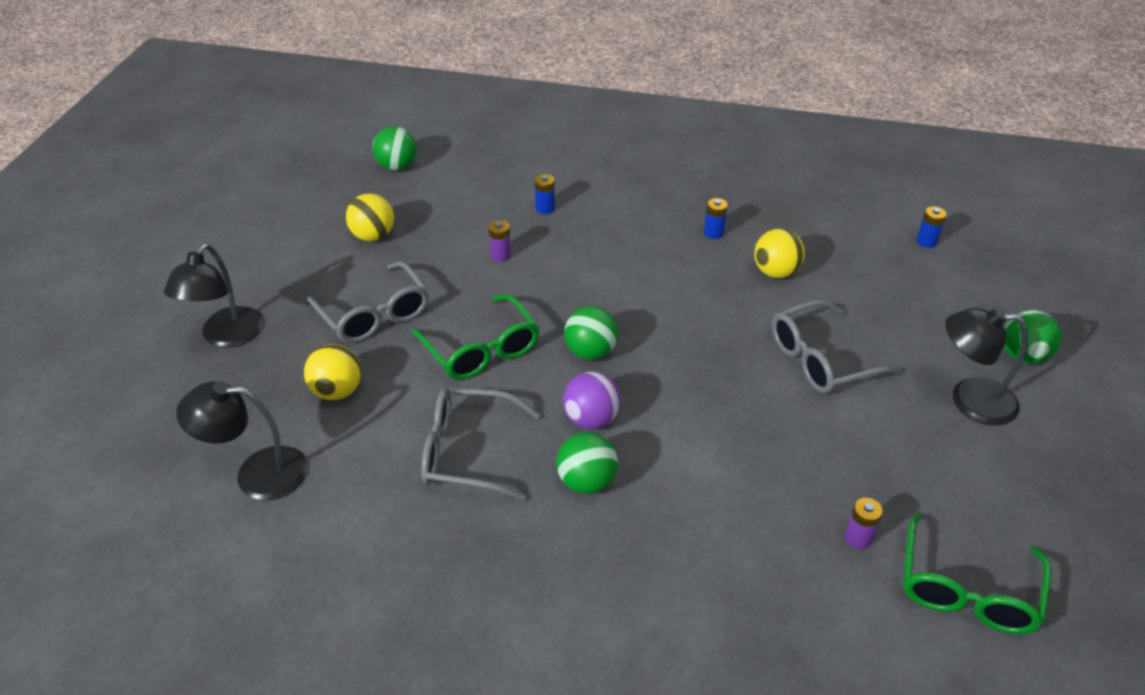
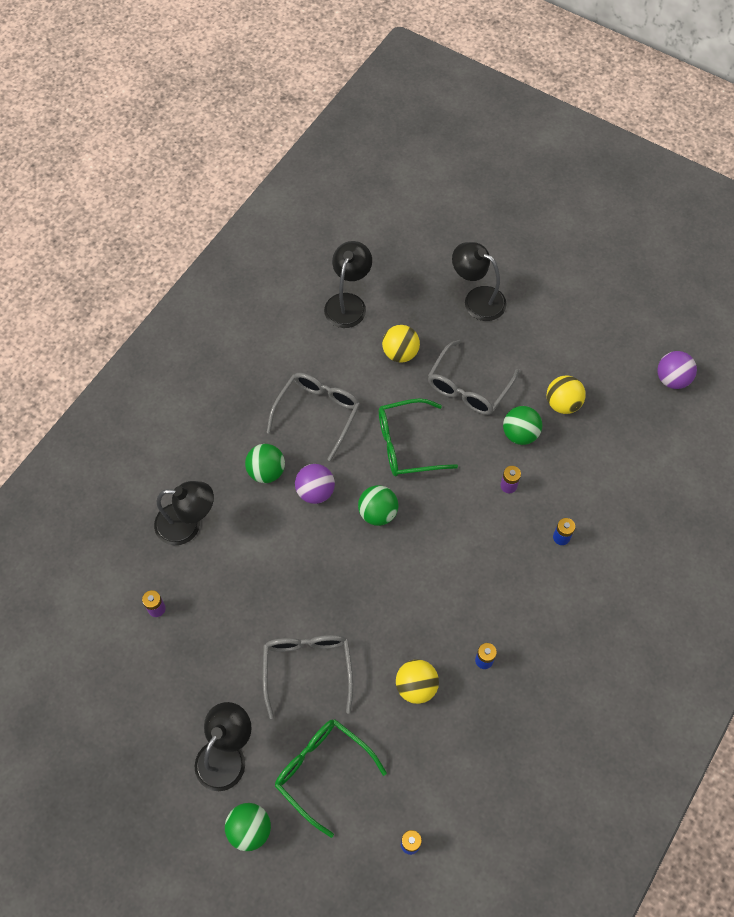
camera: 110 degrees right, 20 degrees up
(315, 168) = (672, 379): none -> purple ball
(374, 314) = (468, 387): grey glasses -> grey glasses turned 45 degrees counterclockwise
(397, 166) = (658, 440): green ball -> green ball (520, 434)
(717, 547) = (188, 525): none -> black lamp
(967, 590) = (94, 651): green glasses -> green glasses (322, 771)

